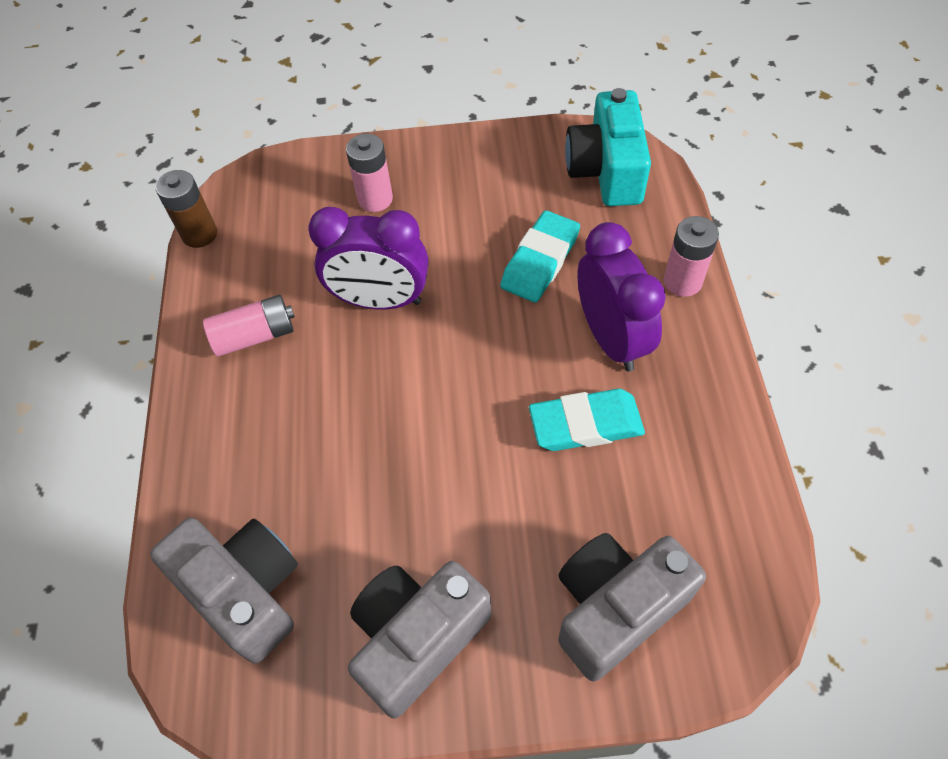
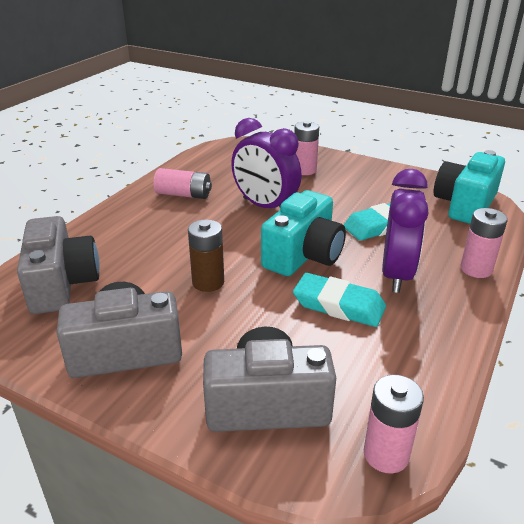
camera: 30 degrees right, 25 degrees down
(199, 234) = (199, 153): brown battery -> brown battery (208, 282)
(492, 365) = (303, 255): none -> turquoise camera
(757, 594) = (386, 454): none -> pink battery

